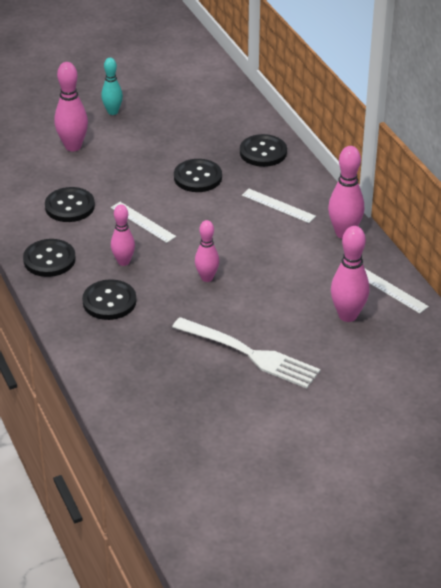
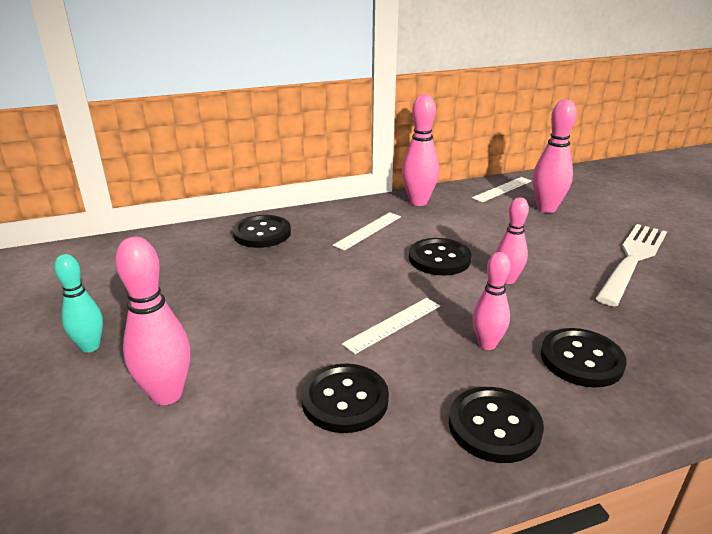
camera: 85 degrees left, 10 degrees down
(197, 177) = (298, 277): black button -> black button (439, 259)

